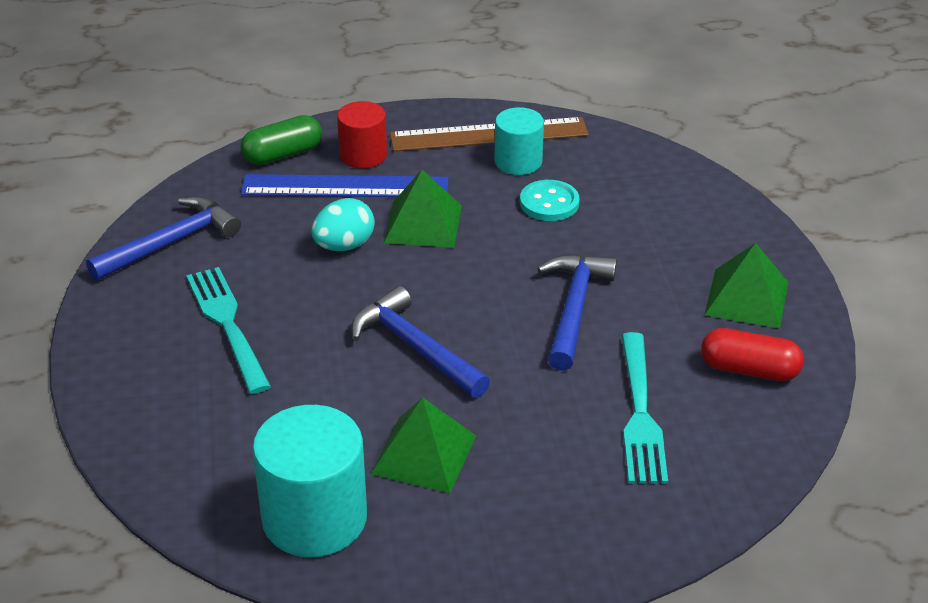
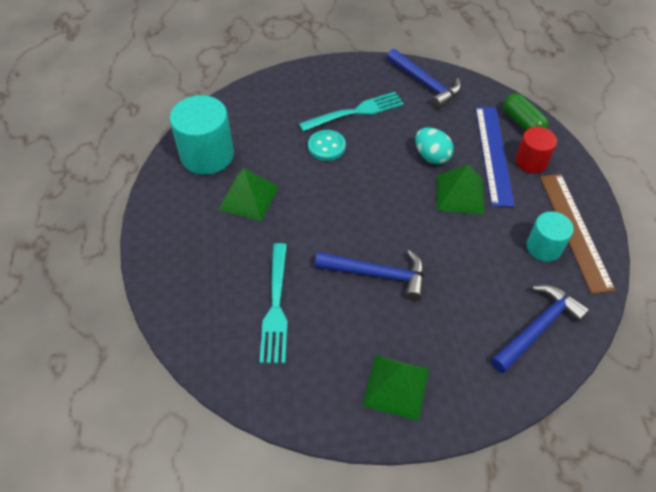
camera: 90 degrees right, 15 degrees up
(415, 348) = (337, 192): blue hammer -> blue hammer (537, 328)
(549, 203) = (496, 265): turquoise button -> turquoise button (326, 146)
(640, 413) = (275, 306): turquoise fork -> turquoise fork turned 90 degrees counterclockwise
(749, 370) = (315, 378): red capsule -> none

